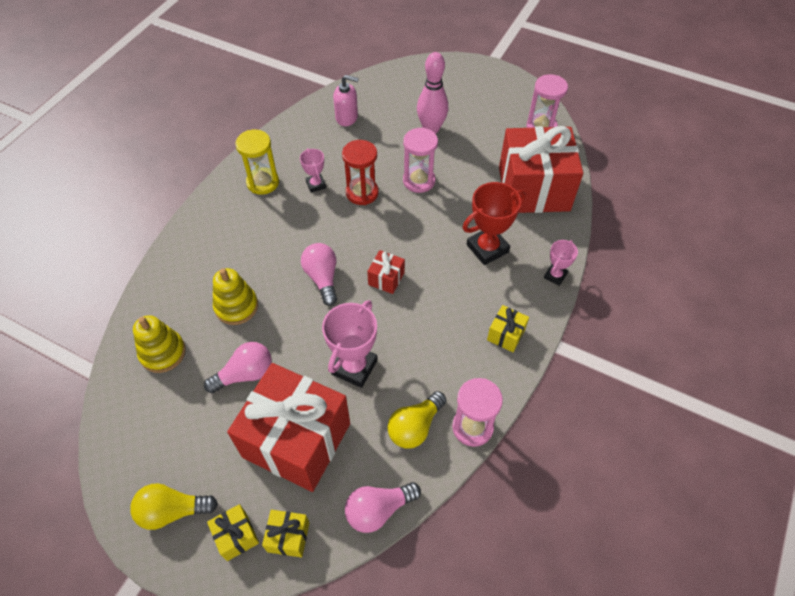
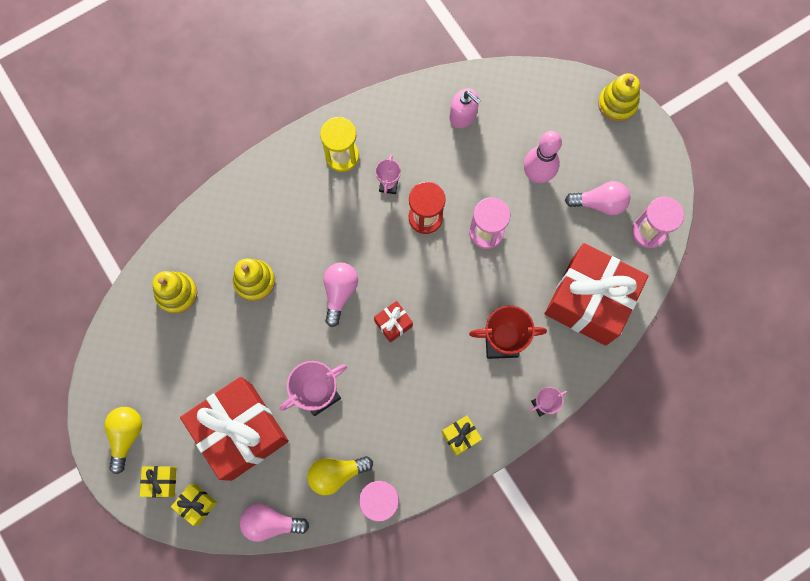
camera: 30 degrees right, 20 degrees up
(172, 511) = (126, 435): yellow light bulb -> yellow light bulb turned 75 degrees clockwise
(245, 374) = (231, 351): pink light bulb -> pink light bulb (599, 203)
(457, 66) = (617, 104): none -> yellow stacking toy

